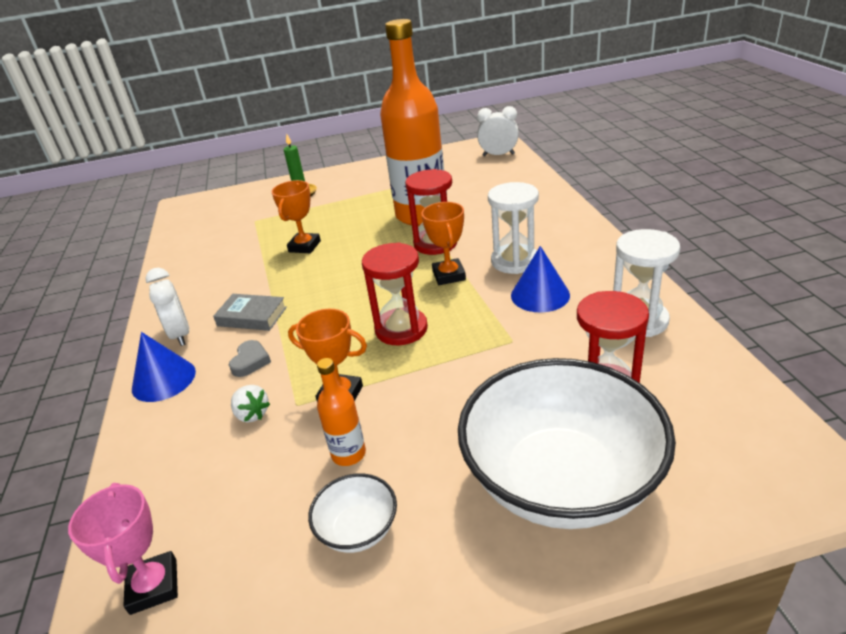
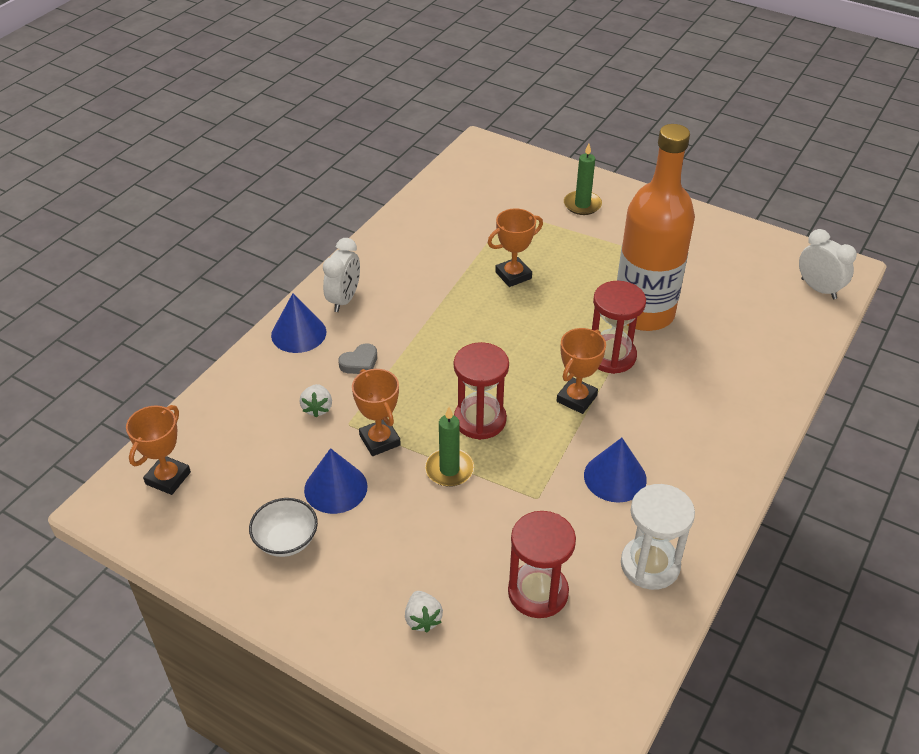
camera: 40 degrees right, 10 degrees up
(154, 586) = (168, 478): pink trophy -> orange trophy
(252, 316) = (402, 321): grey book -> none
(348, 454) = (335, 488): orange bottle -> blue cone
(425, 372) = (449, 469): none -> green candle
(514, 261) = (645, 428): white hourglass -> none
(561, 480) = (423, 619): white bowl -> white strawberry

